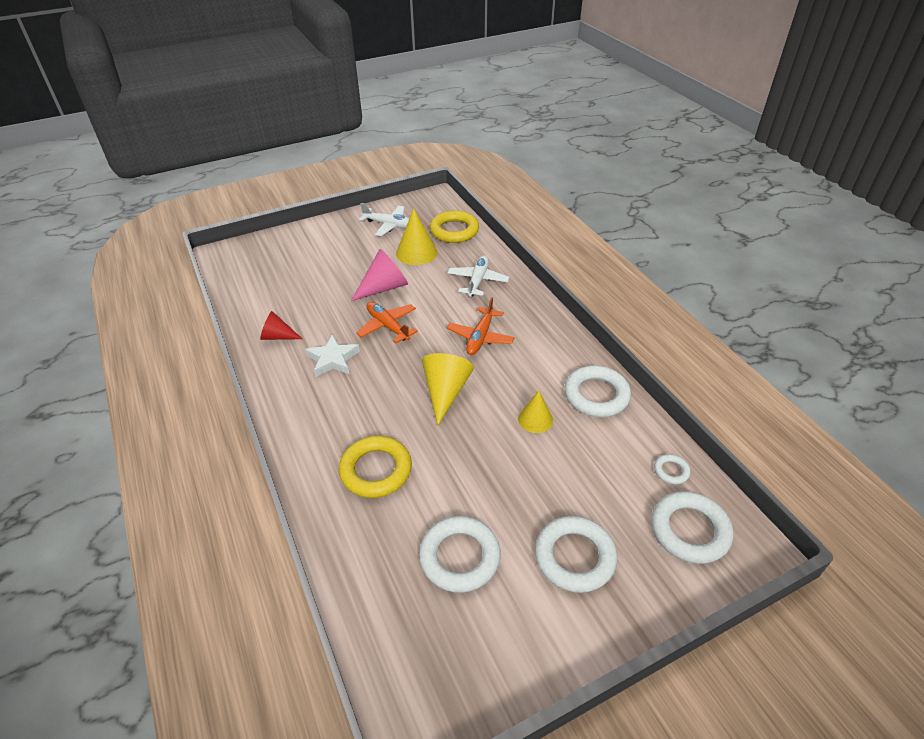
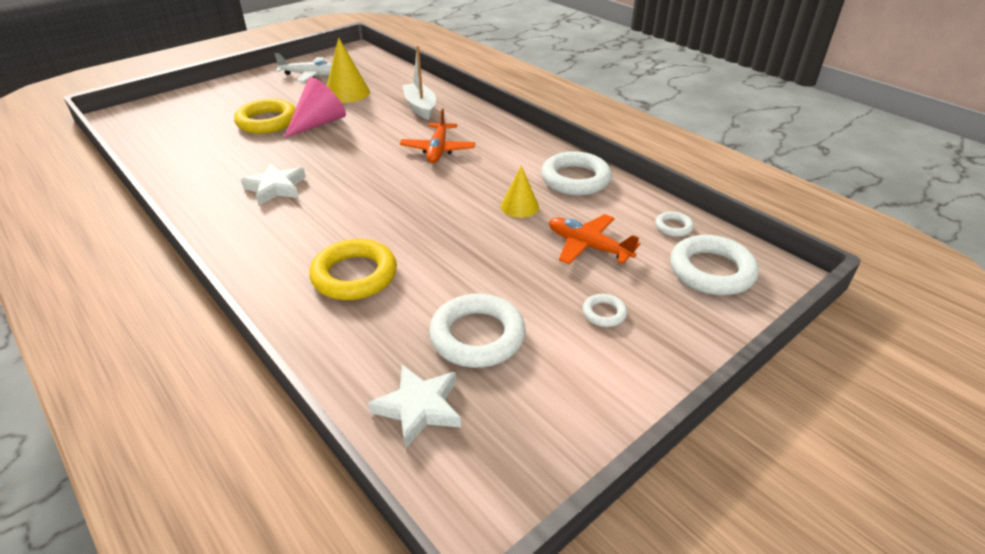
camera: 15 degrees left, 5 degrees down
(278, 336) = (203, 177): red cone -> none
(388, 326) = (332, 153): orange plane -> orange plane (588, 246)
(395, 619) = (419, 408): none -> white star
(445, 392) = (414, 198): yellow cone -> none
(454, 231) = (383, 73): yellow ring -> yellow ring (267, 121)
(478, 281) = (420, 107): white plane -> white boat
(574, 557) = (604, 313): white ring -> white ring, size x0.48

